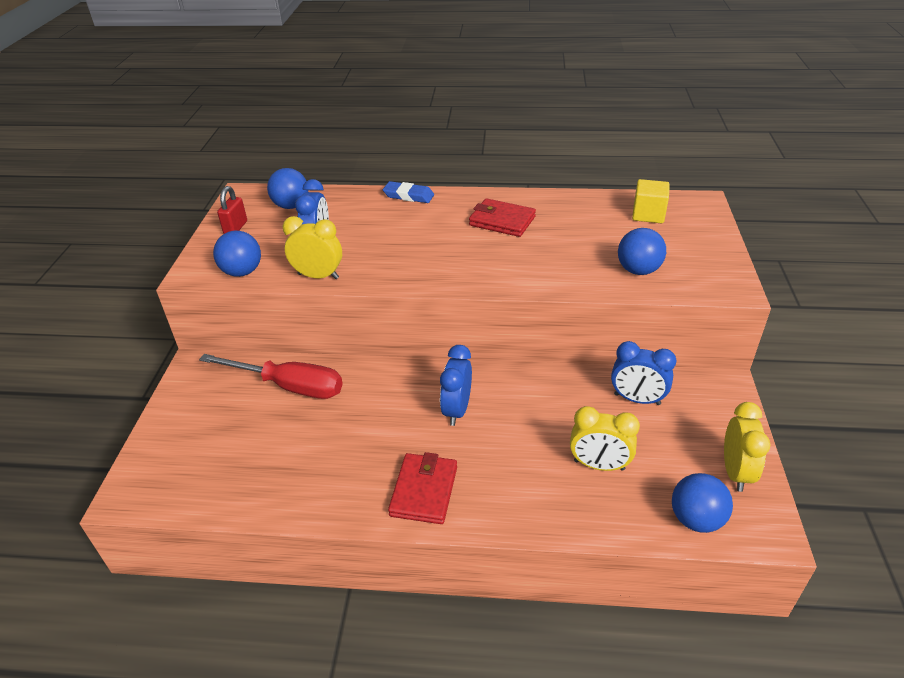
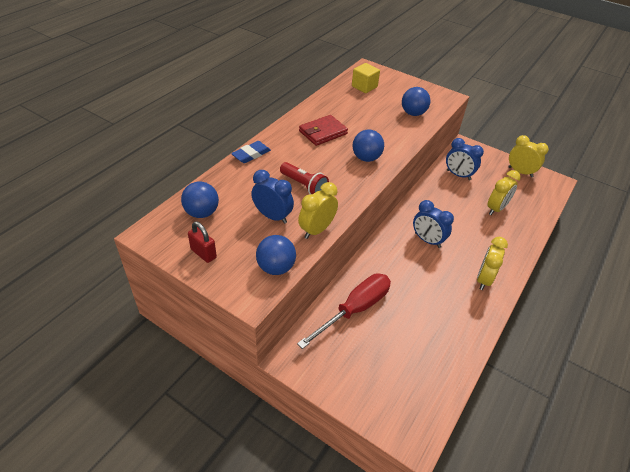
camera: 65 degrees left, 5 degrees up
(386, 243) = (304, 186): none -> red flashlight
(424, 491) = (484, 279): red wallet -> yellow clock
(637, 399) = (458, 175): blue clock -> blue clock turned 75 degrees clockwise
(696, 519) = (542, 197): blue ball -> blue ball (366, 158)

